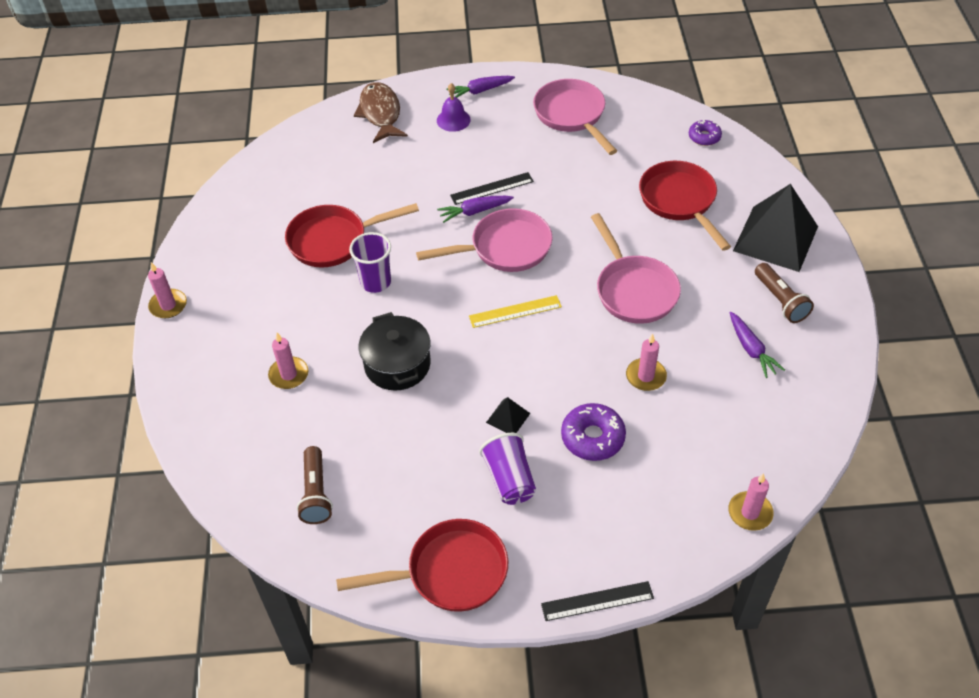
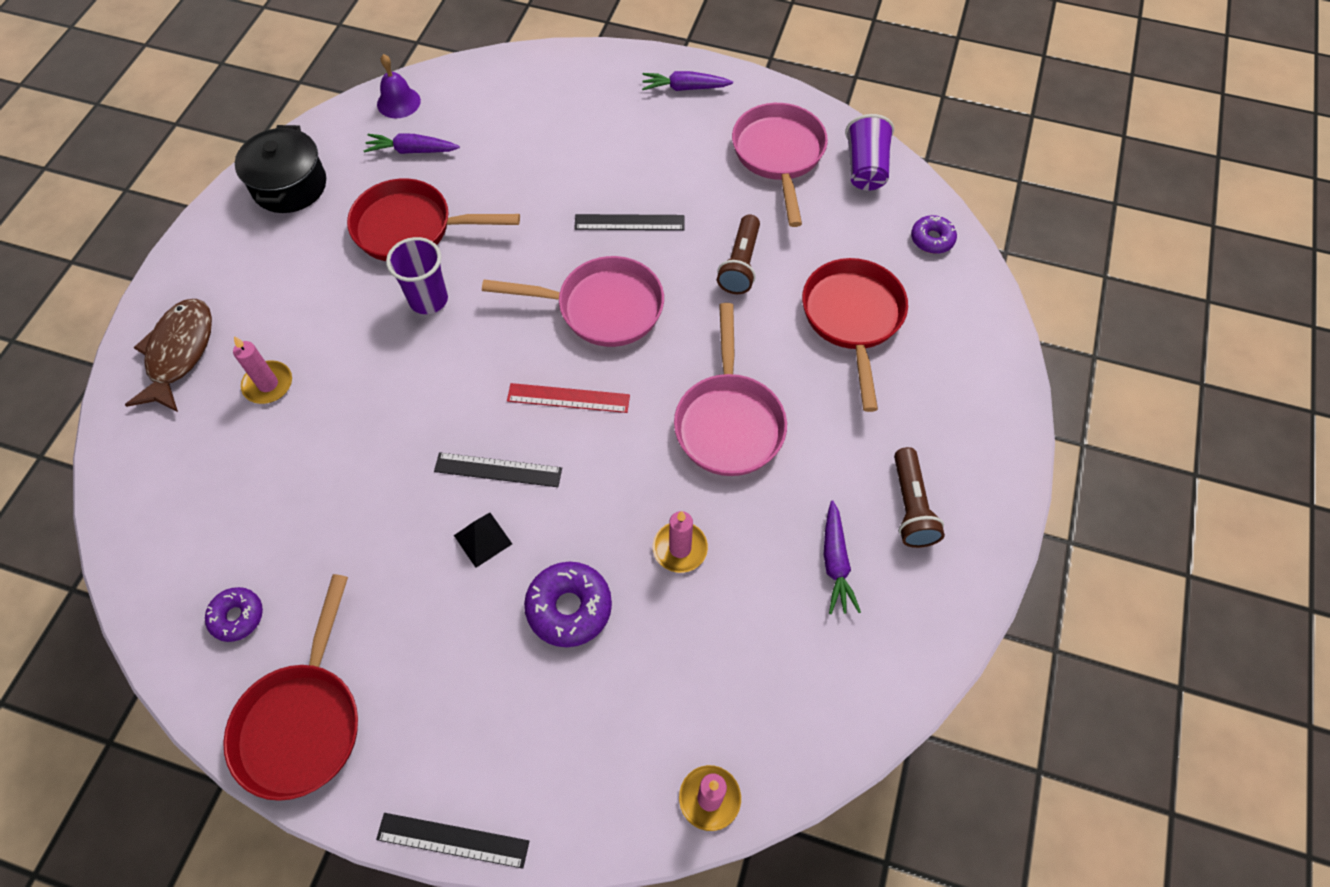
camera: 20 degrees right, 10 degrees up
(168, 305) = (190, 248): pink candle -> none
(316, 493) = (213, 551): brown flashlight -> brown flashlight (740, 264)
(360, 527) = (237, 617): none -> purple donut
(380, 113) = (553, 81): brown fish -> brown fish (179, 353)
(397, 364) = (394, 417): black pot -> black pot (290, 186)
(449, 572) = (303, 721): red pan -> red pan turned 90 degrees clockwise
(453, 120) = (632, 116): purple bell -> purple bell (398, 102)
(475, 211) = (592, 246): purple carrot -> purple carrot (412, 151)
(492, 372) = (498, 470): none -> black ruler
(509, 479) = (440, 624): purple cup -> purple cup (865, 168)
(515, 311) = (568, 398): yellow ruler -> red ruler
(775, 238) = (951, 414): black pyramid -> none

